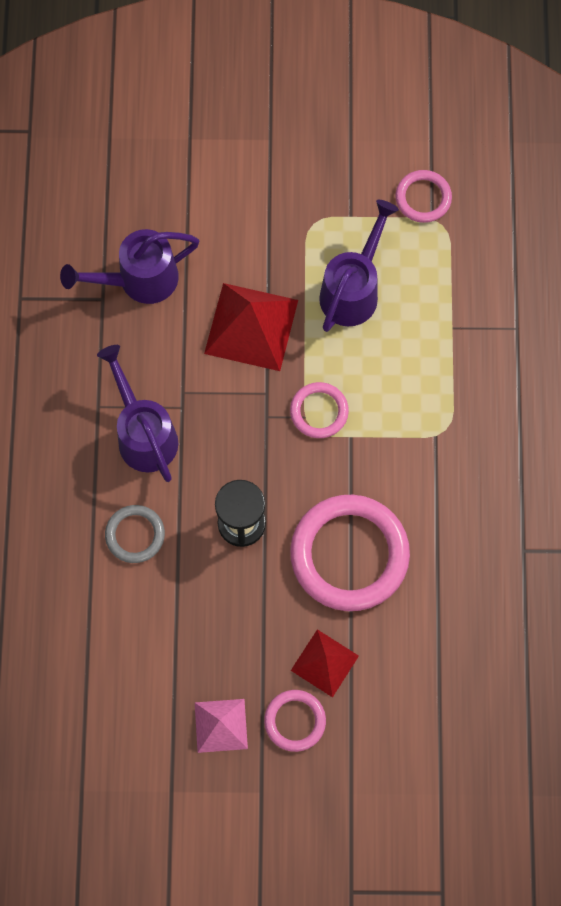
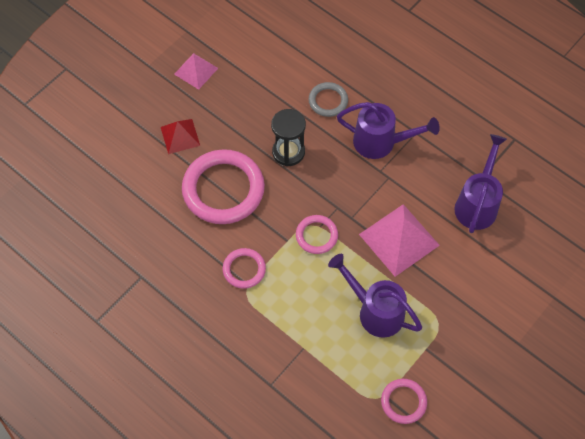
camera: 130 degrees right, 10 degrees down
(251, 327) = (399, 239): red pyramid -> pink pyramid
(295, 721) = (166, 102): pink ring -> pink ring (244, 269)
(353, 290) = (375, 311): purple watering can -> purple watering can turned 150 degrees clockwise

